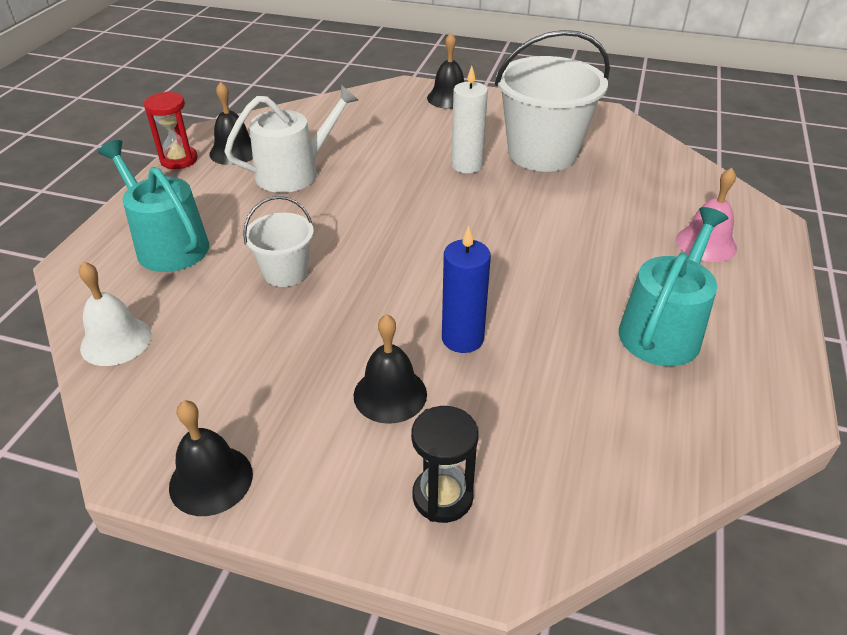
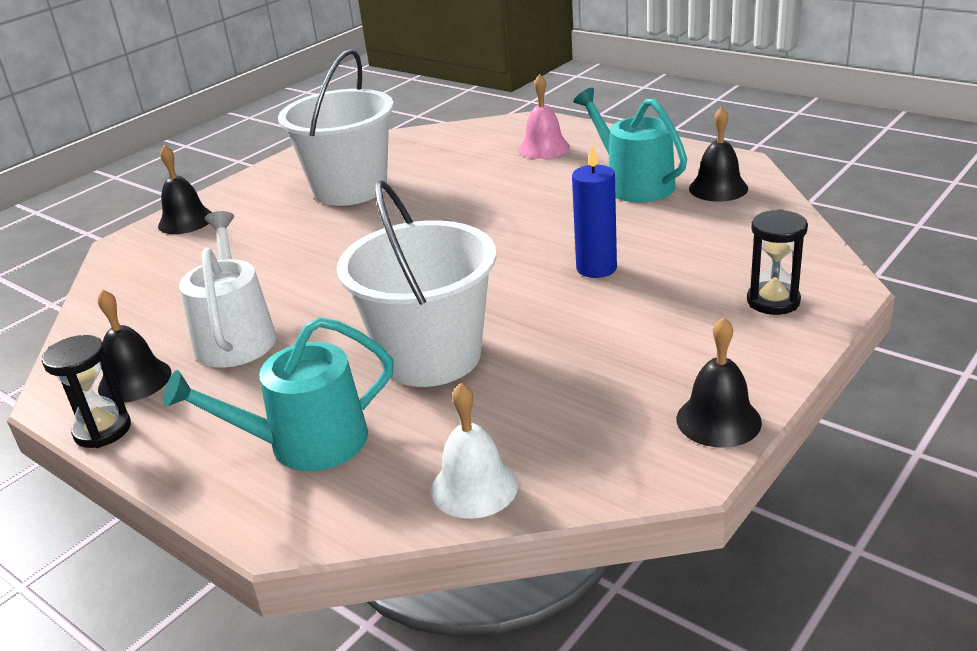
camera: 65 degrees left, 10 degrees down
(179, 160) = (103, 430): red hourglass -> black hourglass
(285, 272) = (431, 356): white bucket -> white bucket, size x1.93
(390, 394) = (649, 312): black bell -> black bell (718, 188)
(467, 165) = (331, 229): white candle -> none

